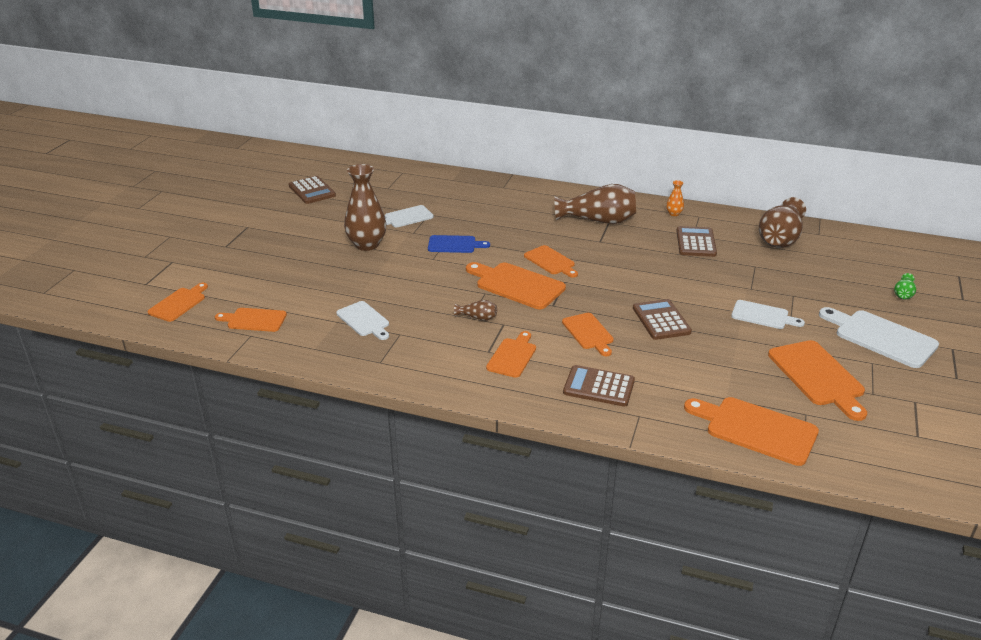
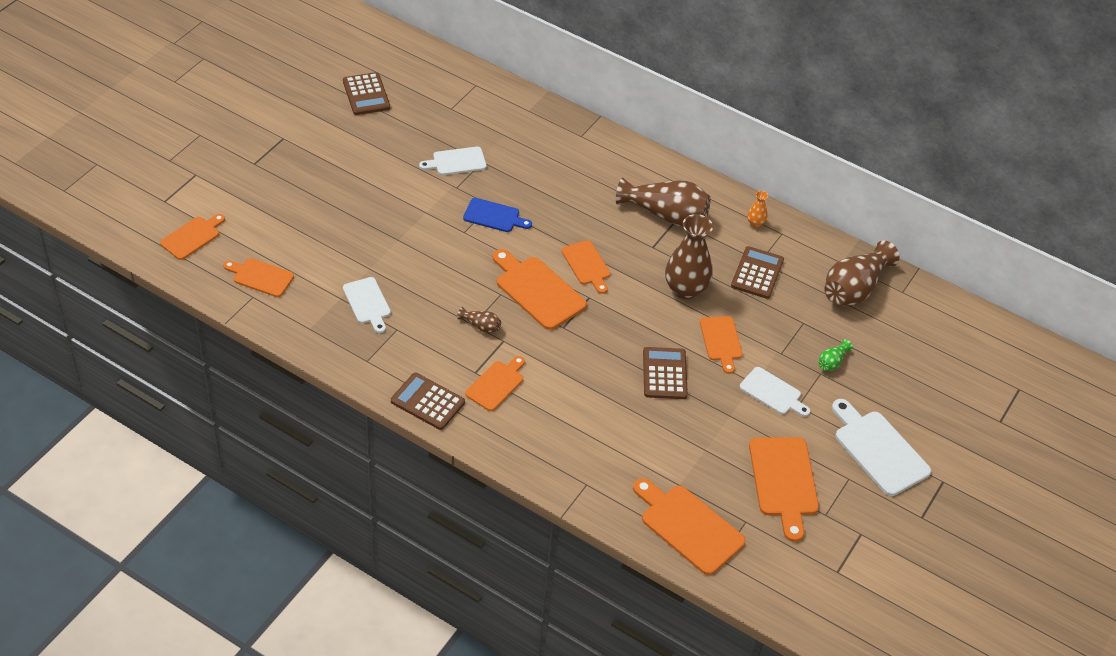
camera: 10 degrees right, 15 degrees up
(367, 245) = (401, 195): brown vase -> brown vase (685, 289)
(589, 333) = (583, 372): orange cutting board -> orange cutting board (721, 341)
(599, 387) = (564, 441): brown calculator -> brown calculator (427, 402)
(903, 294) = (940, 399): green vase -> green vase (832, 362)

